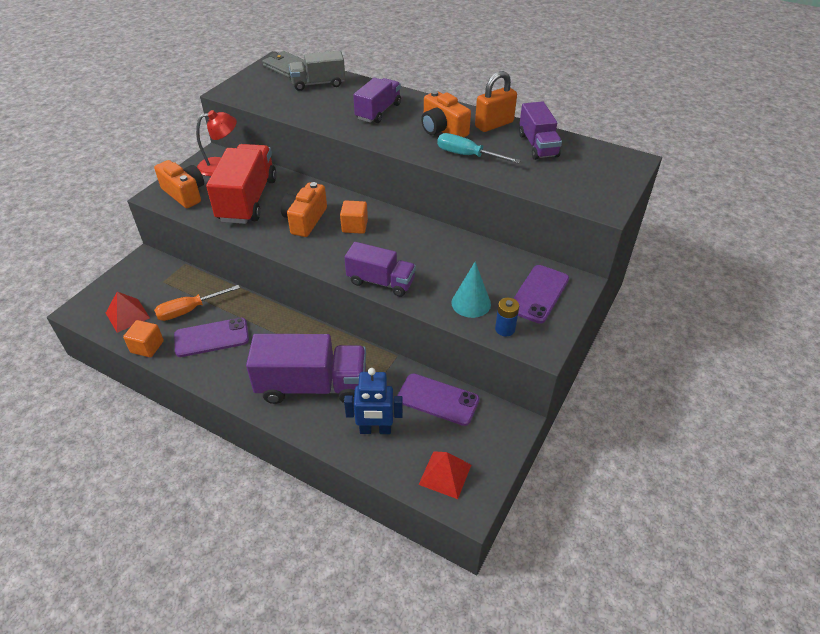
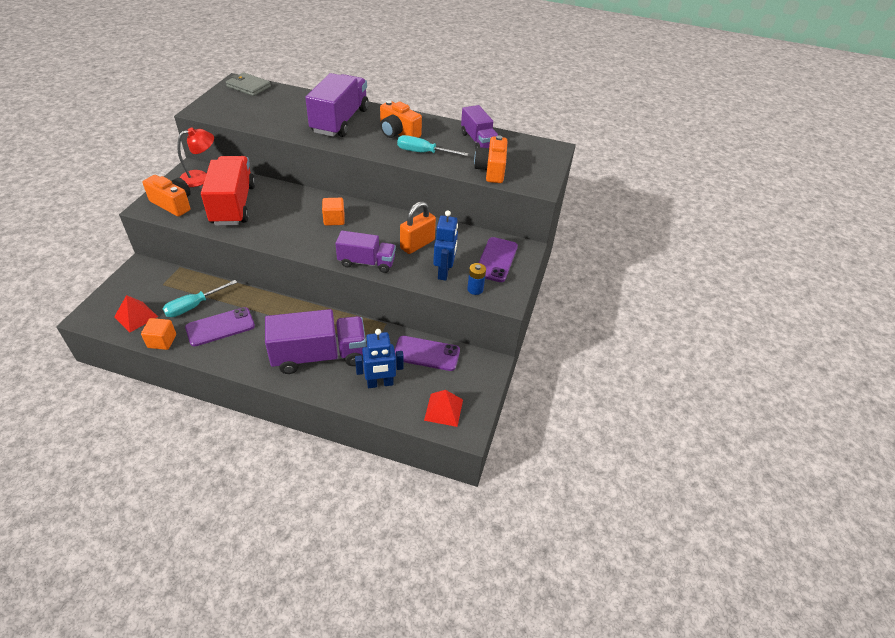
camera: 15 degrees left, 0 degrees up
(189, 310) = (194, 306): orange screwdriver -> turquoise screwdriver
(305, 220) = (289, 218): orange camera -> orange camera (491, 170)
(318, 84) = (281, 100): grey truck -> none
(378, 111) = (340, 121): purple truck -> purple truck, size x1.62
(471, 303) = (444, 272): turquoise cone -> blue robot
(494, 124) = (439, 126): orange padlock -> orange padlock (417, 244)

